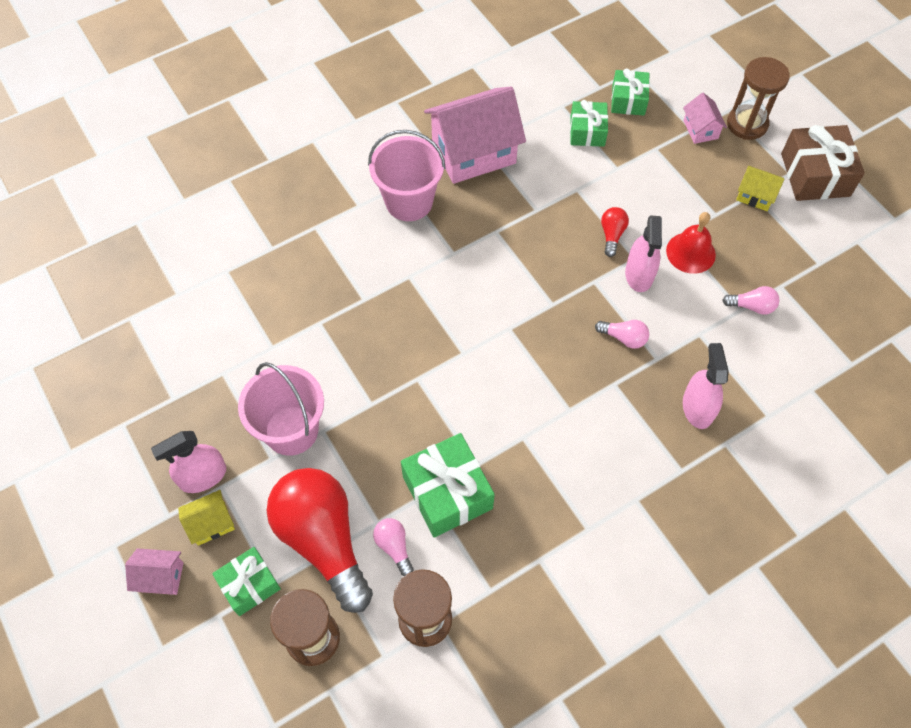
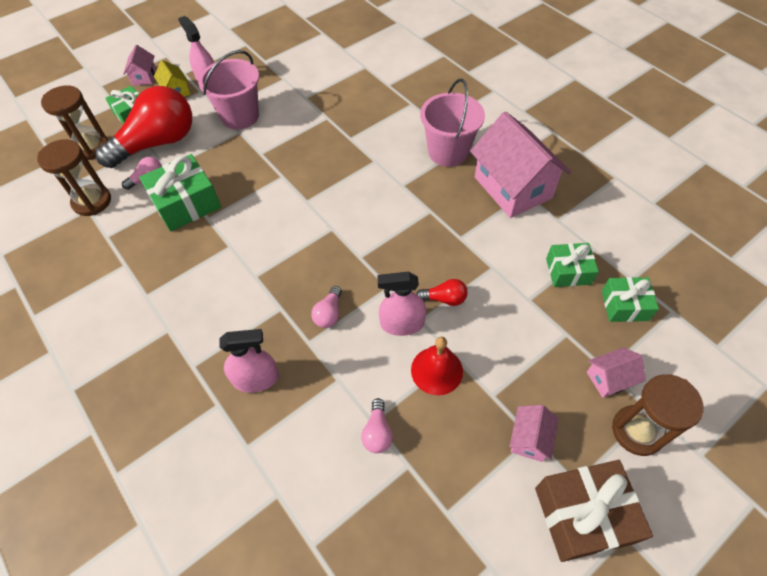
camera: 85 degrees right, 5 degrees down
(755, 196) = (529, 439): yellow house -> pink house

